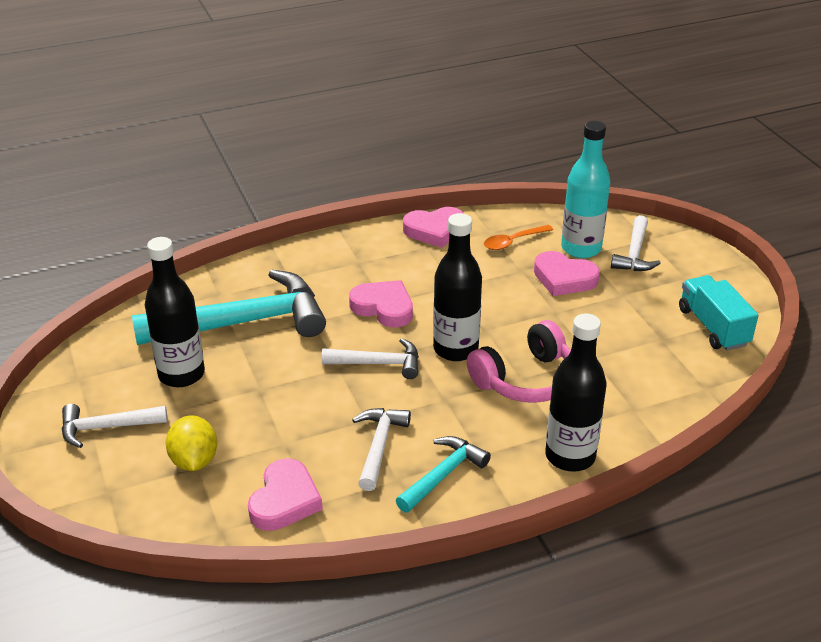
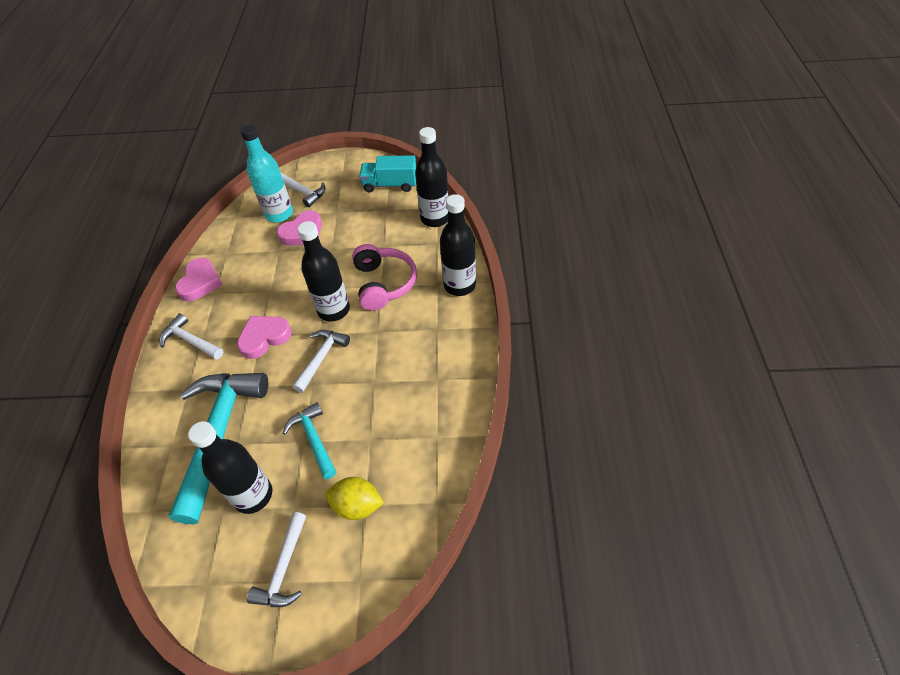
camera: 65 degrees left, 15 degrees up
(284, 500) = (426, 452): pink heart -> none
(379, 446) = (402, 381): white hammer -> white hammer (191, 341)
(443, 475) = (445, 353): turquoise hammer -> turquoise hammer (314, 439)
(513, 242) = (246, 244): orange spoon -> none
(681, 393) = (435, 218): none -> black bottle

